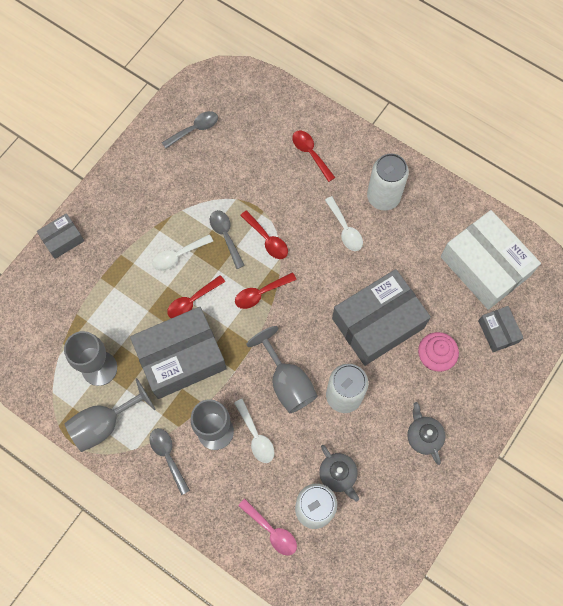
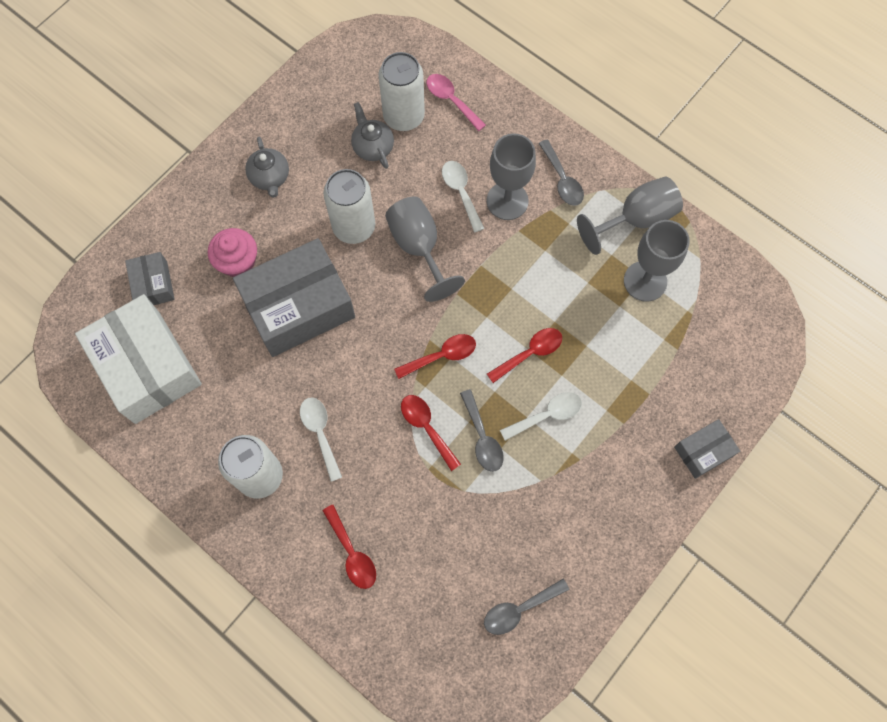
camera: 175 degrees left, 0 degrees up
(181, 358) = (545, 285): grey box -> none

